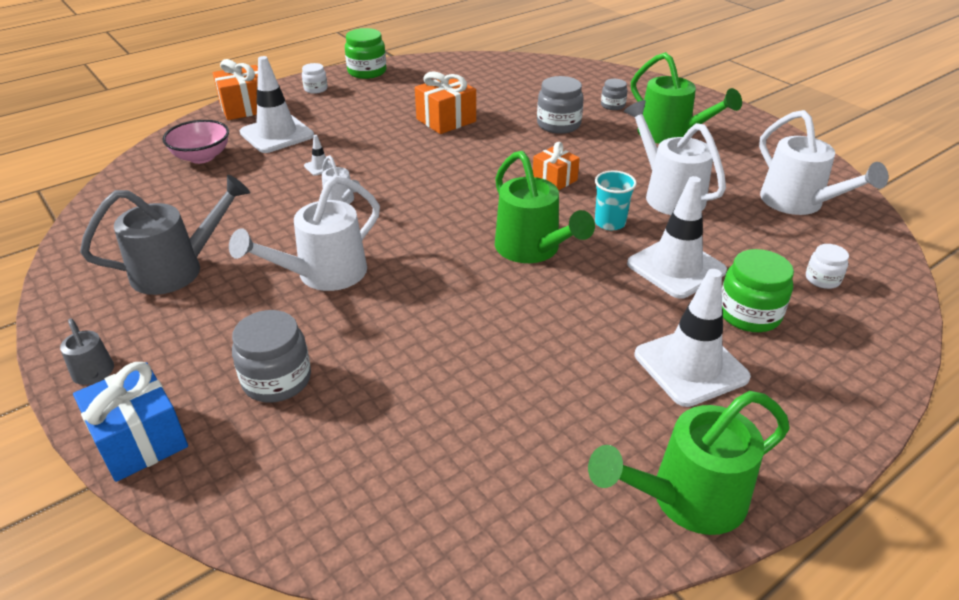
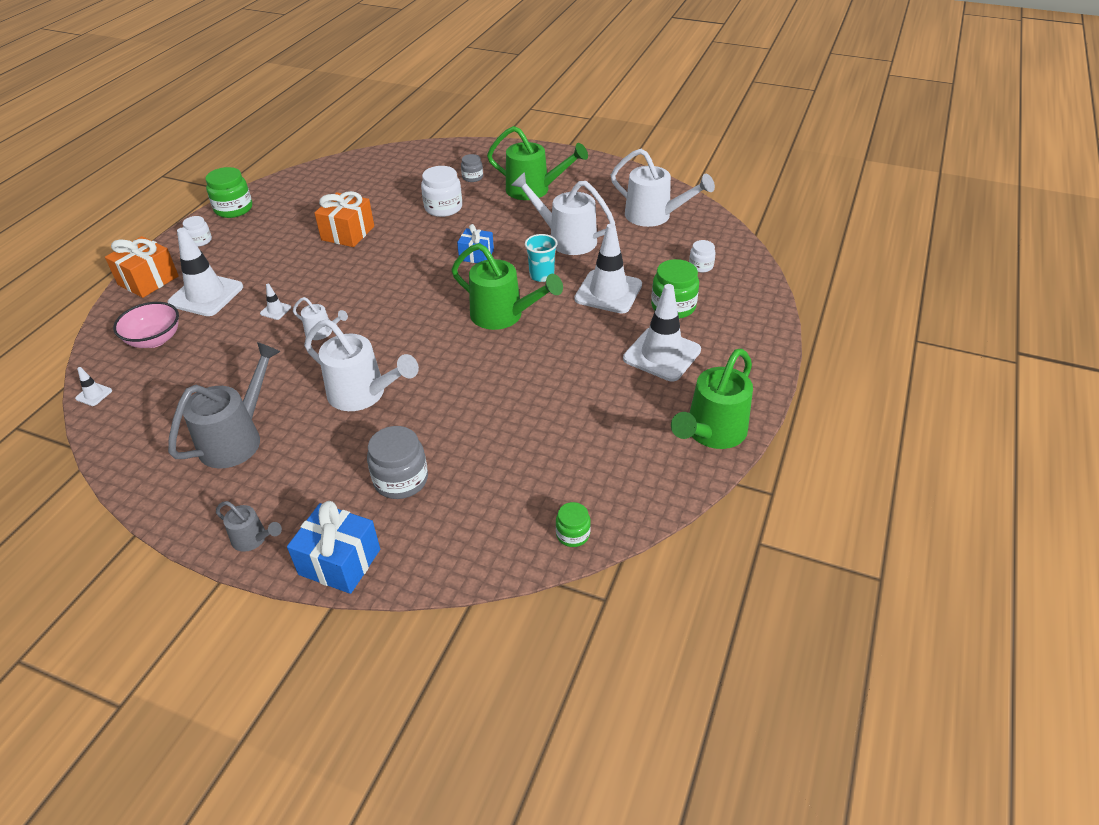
camera: 30 degrees left, 5 degrees up
(113, 185) = (94, 394): none -> white traffic cone
(323, 275) = (363, 394): white watering can -> white watering can turned 75 degrees counterclockwise
(400, 544) = (573, 534): none -> green jar
(554, 179) = (476, 255): orange gift -> blue gift
(558, 124) = (443, 208): grey jar -> white jar

